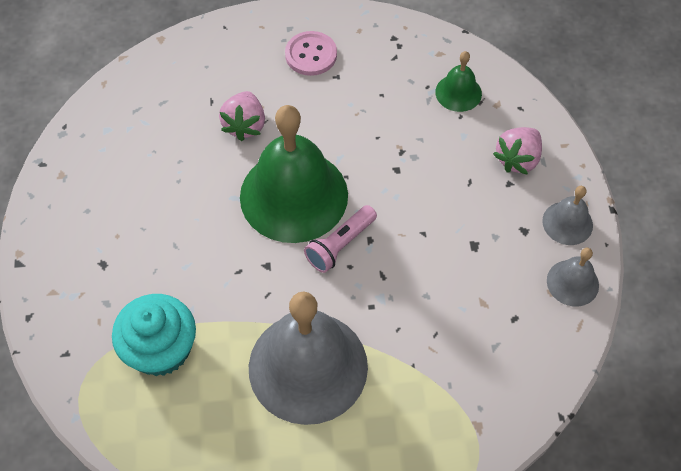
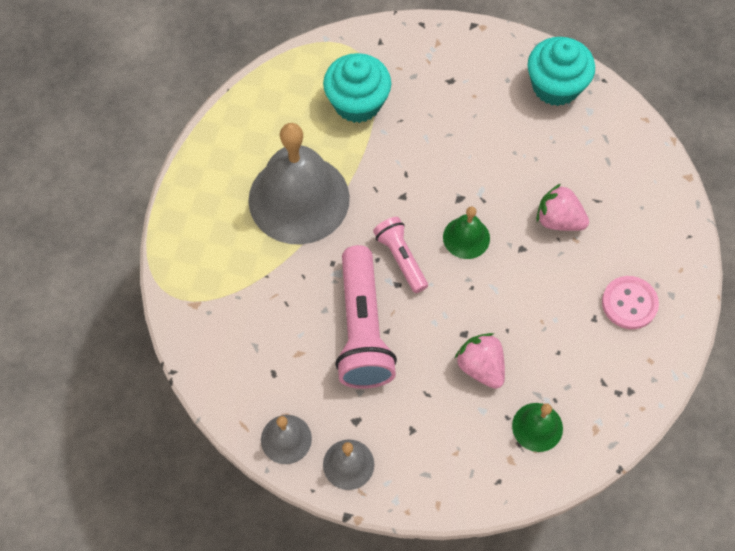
camera: 110 degrees right, 5 degrees up
(84, 165) = (555, 86): none -> turquoise cupcake
(294, 195) = (466, 237): green bell -> green bell, size x0.46
(431, 255) = (362, 329): none -> pink flashlight
(517, 159) = (436, 450): pink strawberry -> pink strawberry (481, 367)

